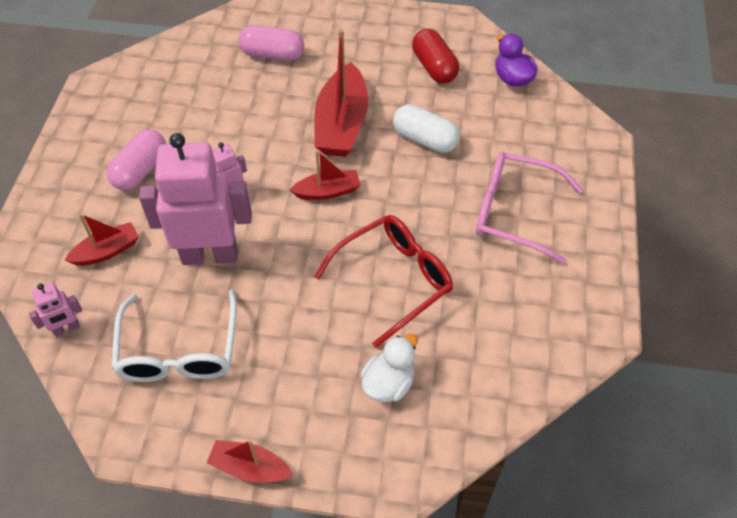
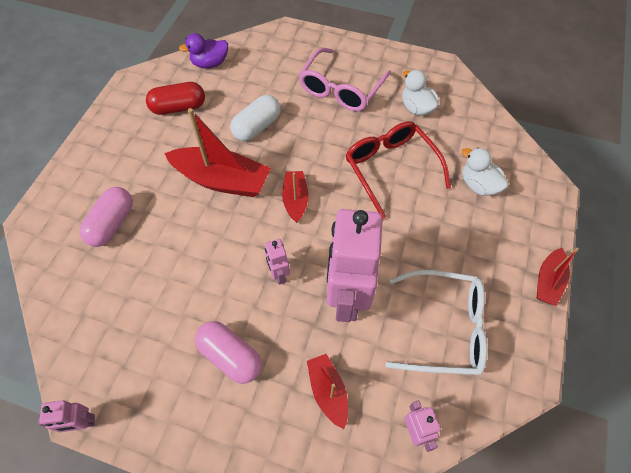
camera: 80 degrees left, 5 degrees up
(81, 87) = (82, 423): none -> pink robot
(507, 301) = (416, 108): none -> white duck

